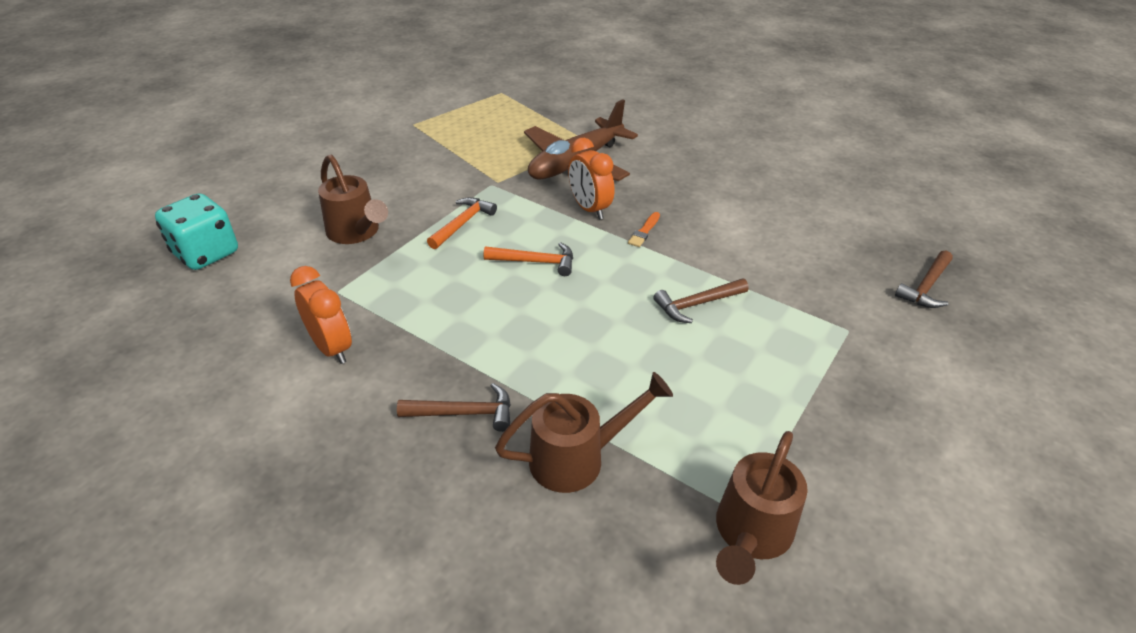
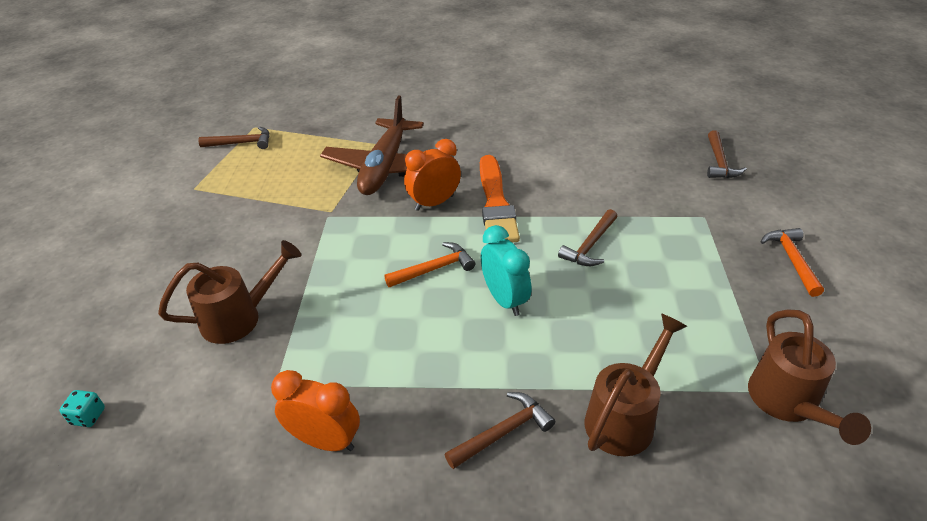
camera: 30 degrees left, 0 degrees up
(206, 253) = (88, 416): turquoise dice -> turquoise dice, size x0.43
(356, 232) = (239, 318): brown watering can -> brown watering can turned 45 degrees counterclockwise
(462, 223) = (336, 263): orange hammer -> orange hammer (791, 260)
(479, 102) = (241, 143): none -> brown hammer
(570, 313) = (504, 299): none -> turquoise clock
(589, 209) = (434, 203): orange clock -> orange clock turned 120 degrees clockwise
(644, 231) = (496, 203): orange brush -> orange brush, size x2.45

